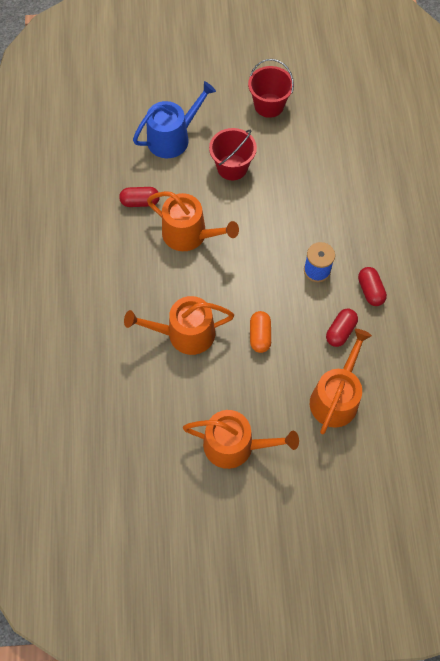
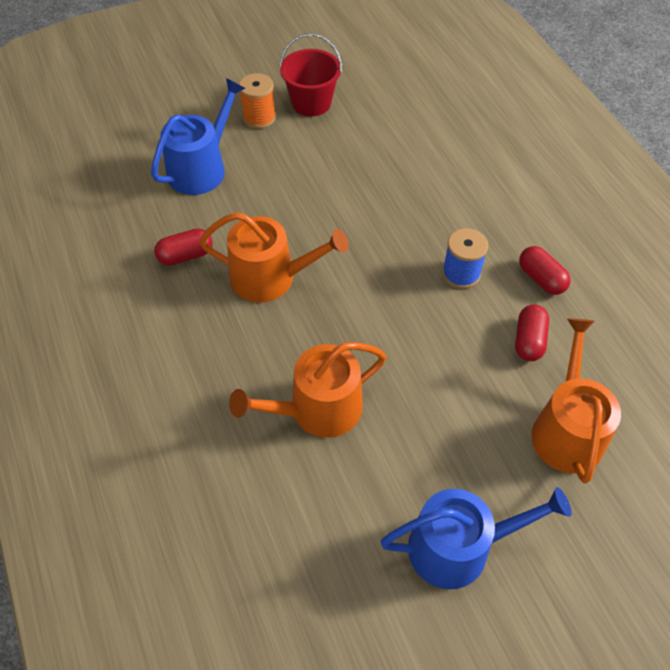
camera: 20 degrees left, 10 degrees down
(227, 107) = (259, 117): none -> orange spool
(232, 167) = (294, 182): red bucket -> none
(235, 445) = (459, 547): orange watering can -> blue watering can
(260, 335) = (424, 379): orange capsule -> none

